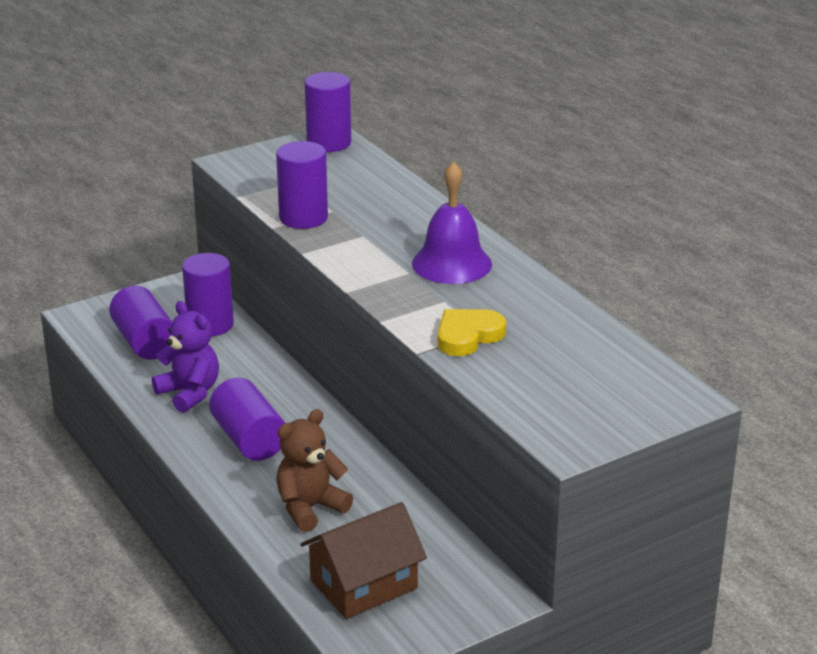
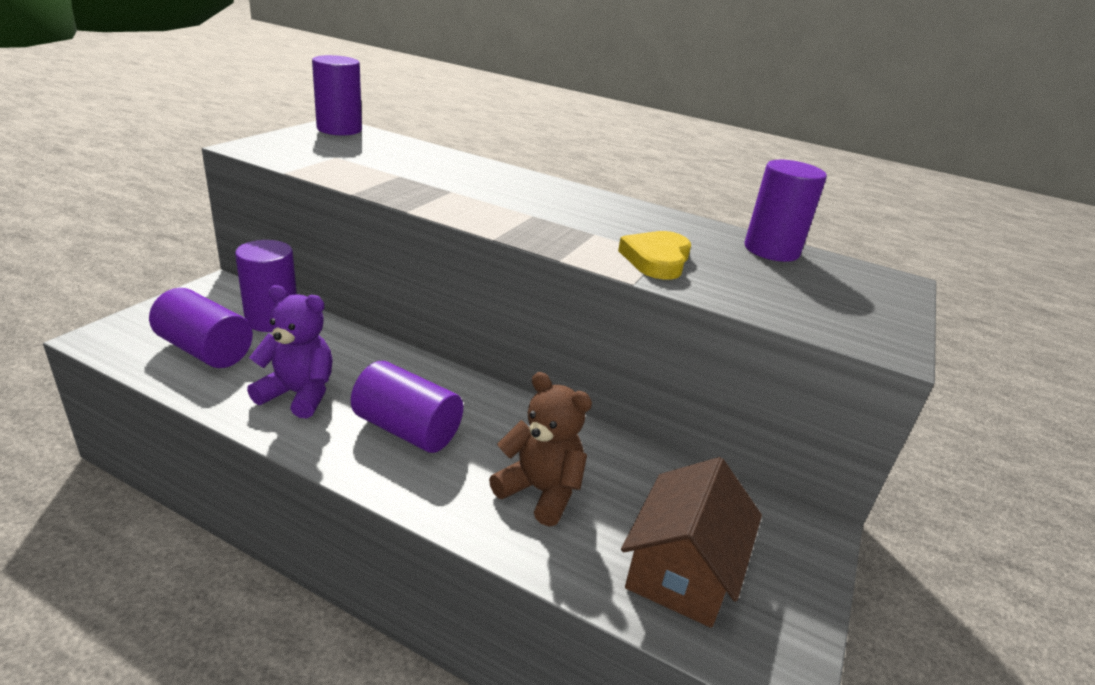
camera: 35 degrees left, 0 degrees up
(303, 218) = (376, 183): purple cylinder -> purple cylinder (771, 250)
(310, 508) = (540, 491): brown teddy bear -> brown teddy bear turned 105 degrees clockwise
(451, 263) = (560, 204): purple bell -> none

